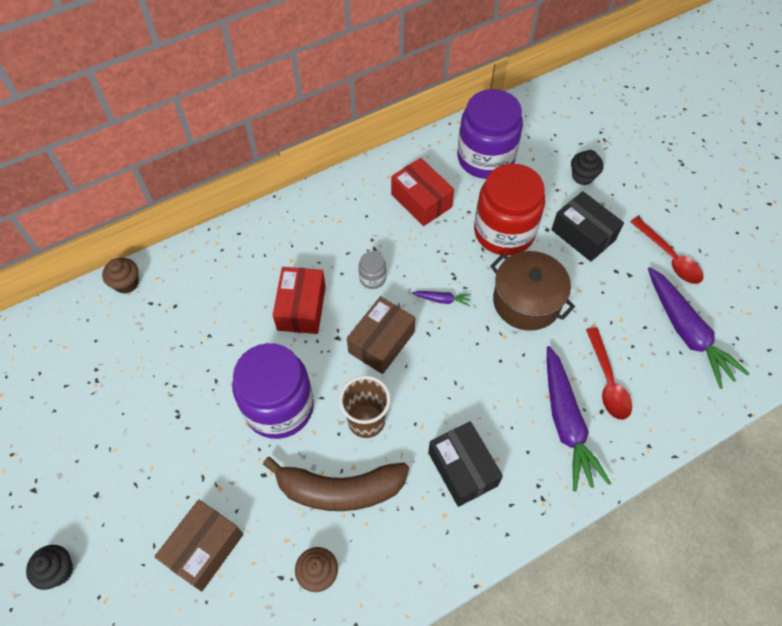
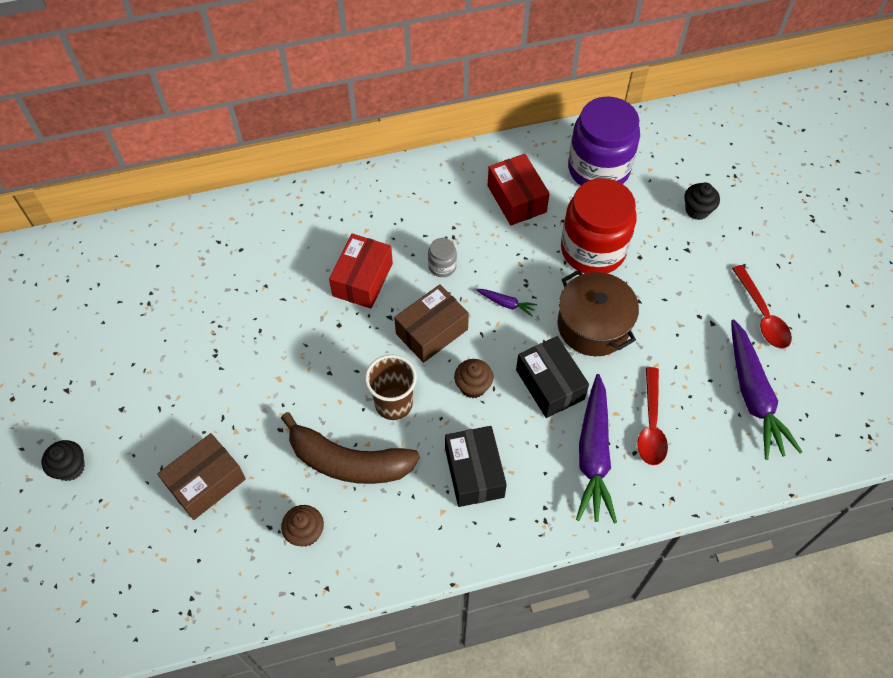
camera: 15 degrees right, 0 degrees up
(126, 283) = (200, 217): brown cupcake -> brown cupcake (473, 386)
(279, 407) = (313, 370): purple jar -> none
(583, 235) = (676, 271): black box -> black box (550, 384)

